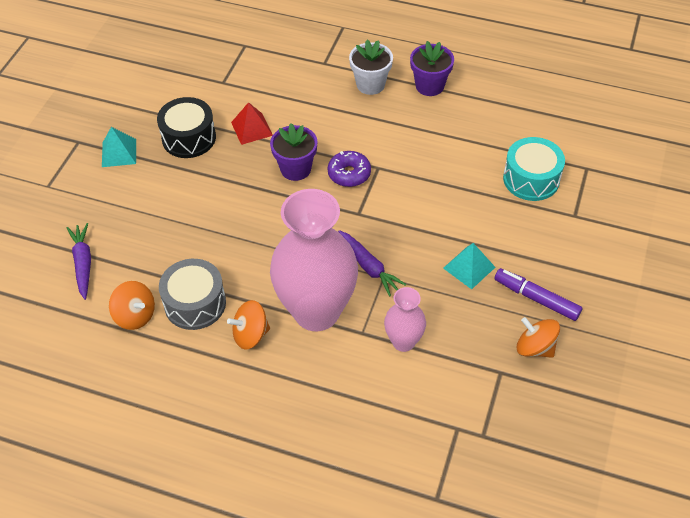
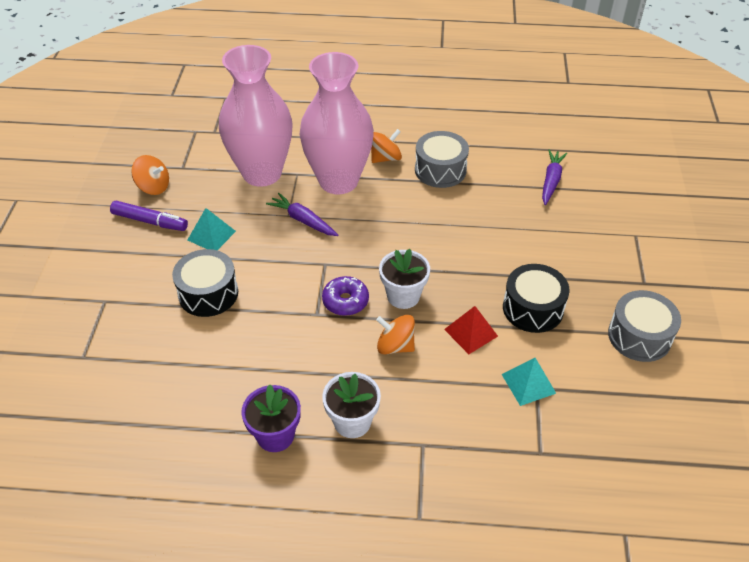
camera: 165 degrees right, 5 degrees down
(83, 263) = (551, 181): purple carrot -> purple carrot turned 135 degrees counterclockwise
(118, 102) = (639, 336): none -> grey drum
(119, 153) = (593, 279): turquoise pyramid -> turquoise pyramid (528, 383)
(135, 315) = (483, 155): orange spinning top -> orange spinning top (395, 346)
(295, 169) = (403, 296): purple flower pot -> white flower pot
(403, 342) = (262, 173): pink vase -> pink vase, size x2.08
(475, 204) = (208, 293): none -> black drum
(531, 179) = (148, 332): turquoise drum -> none

